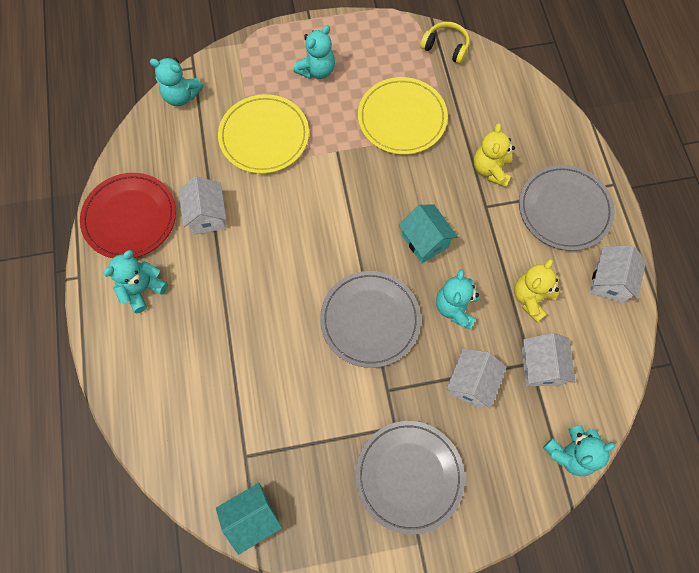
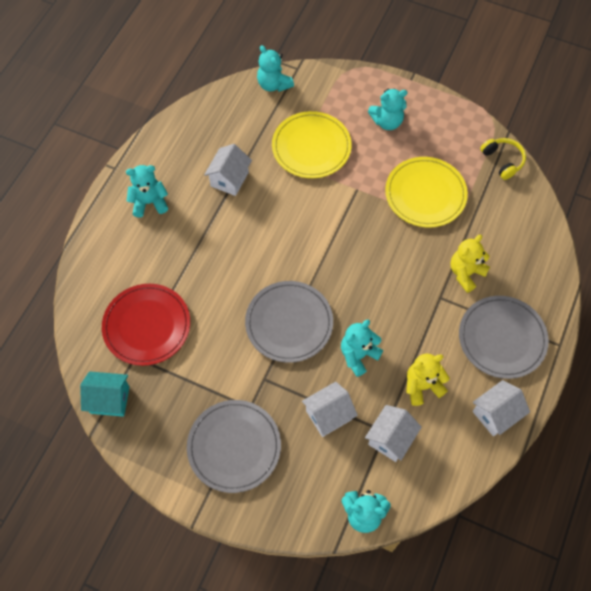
camera: 35 degrees right, 5 degrees down
(130, 217) = (176, 149): red plate -> red plate (147, 326)
(425, 241) = (373, 293): turquoise house -> none

